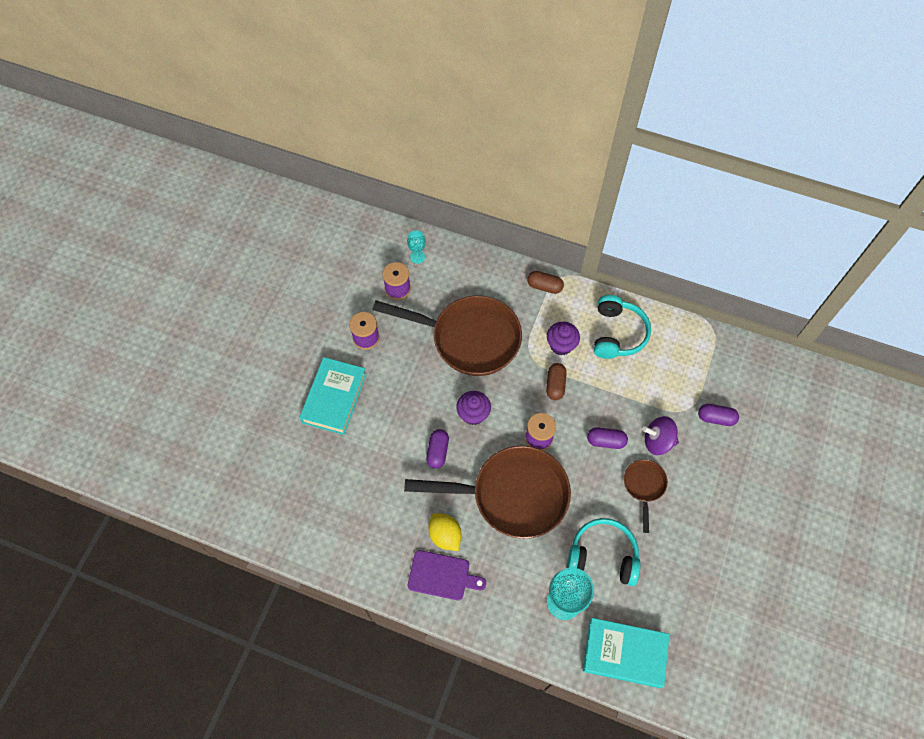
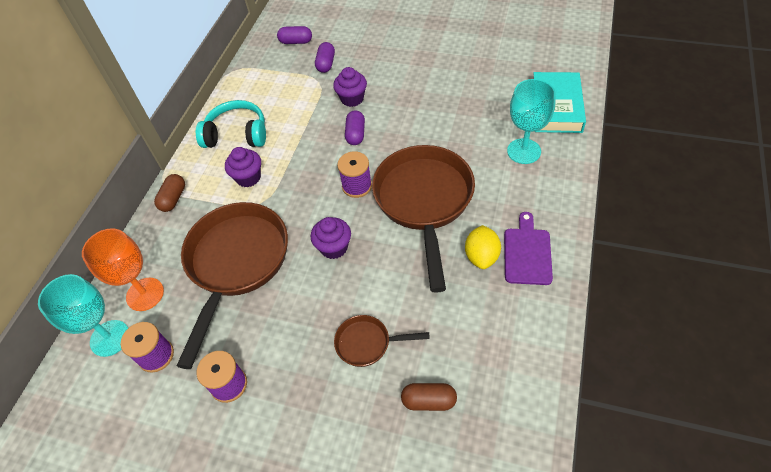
camera: 90 degrees left, 10 degrees down
(334, 398) = (320, 411): turquoise book -> none
(417, 257) = (110, 338): turquoise goblet -> turquoise goblet, size x1.89
(437, 451) = (383, 277): purple capsule -> purple capsule (296, 42)
(445, 535) = (481, 256): yellow lemon -> yellow lemon turned 45 degrees counterclockwise
(451, 275) = (145, 294): none -> orange goblet
(555, 385) = (295, 178): brown capsule -> brown capsule (429, 401)
(603, 555) = (471, 128): turquoise headphones -> none
(644, 486) = (398, 105): brown pan -> brown pan (367, 343)
(657, 441) = (352, 99): purple spinning top -> purple cupcake

